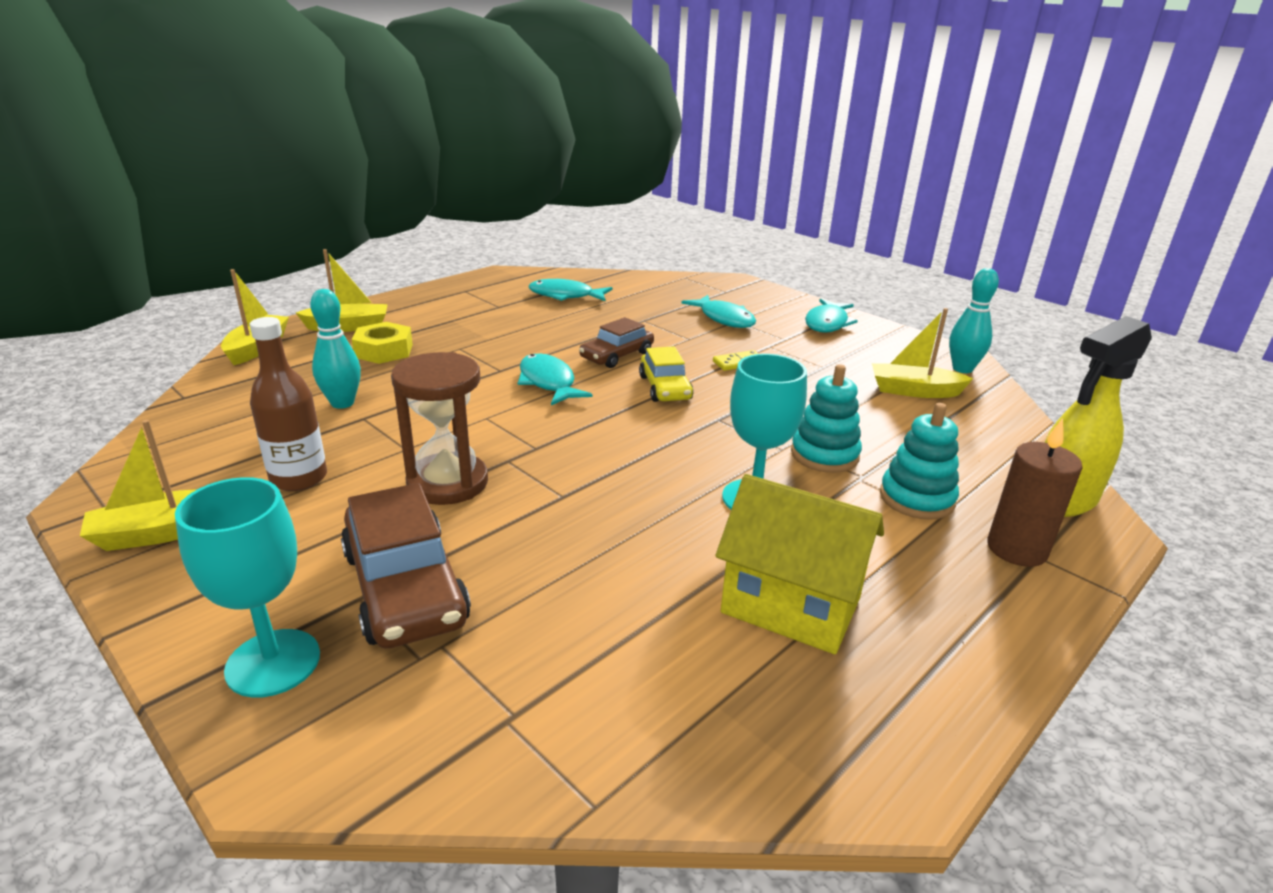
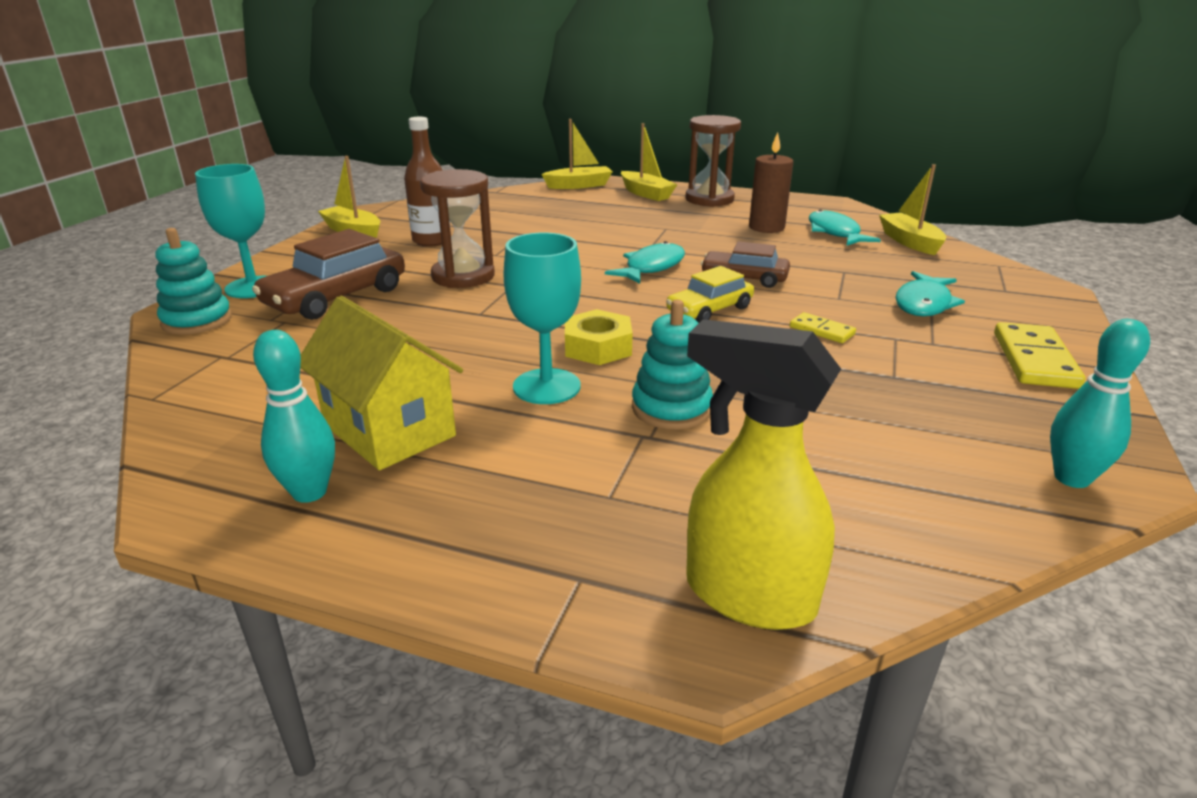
camera: 65 degrees right, 0 degrees up
(342, 403) = (534, 223): turquoise bowling pin -> turquoise bowling pin (309, 492)
(384, 351) = (625, 211): yellow nut -> yellow nut (598, 347)
(414, 308) = (709, 199): none -> brown hourglass
(791, 605) = (389, 430): yellow house -> yellow house turned 45 degrees counterclockwise
(827, 323) = (1035, 360): turquoise fish -> yellow domino
(914, 391) = (924, 445): yellow boat -> yellow boat (910, 242)
(916, 498) = (635, 476): turquoise stacking toy -> turquoise stacking toy (197, 320)
(1016, 549) = (582, 558): brown candle -> brown candle (766, 227)

